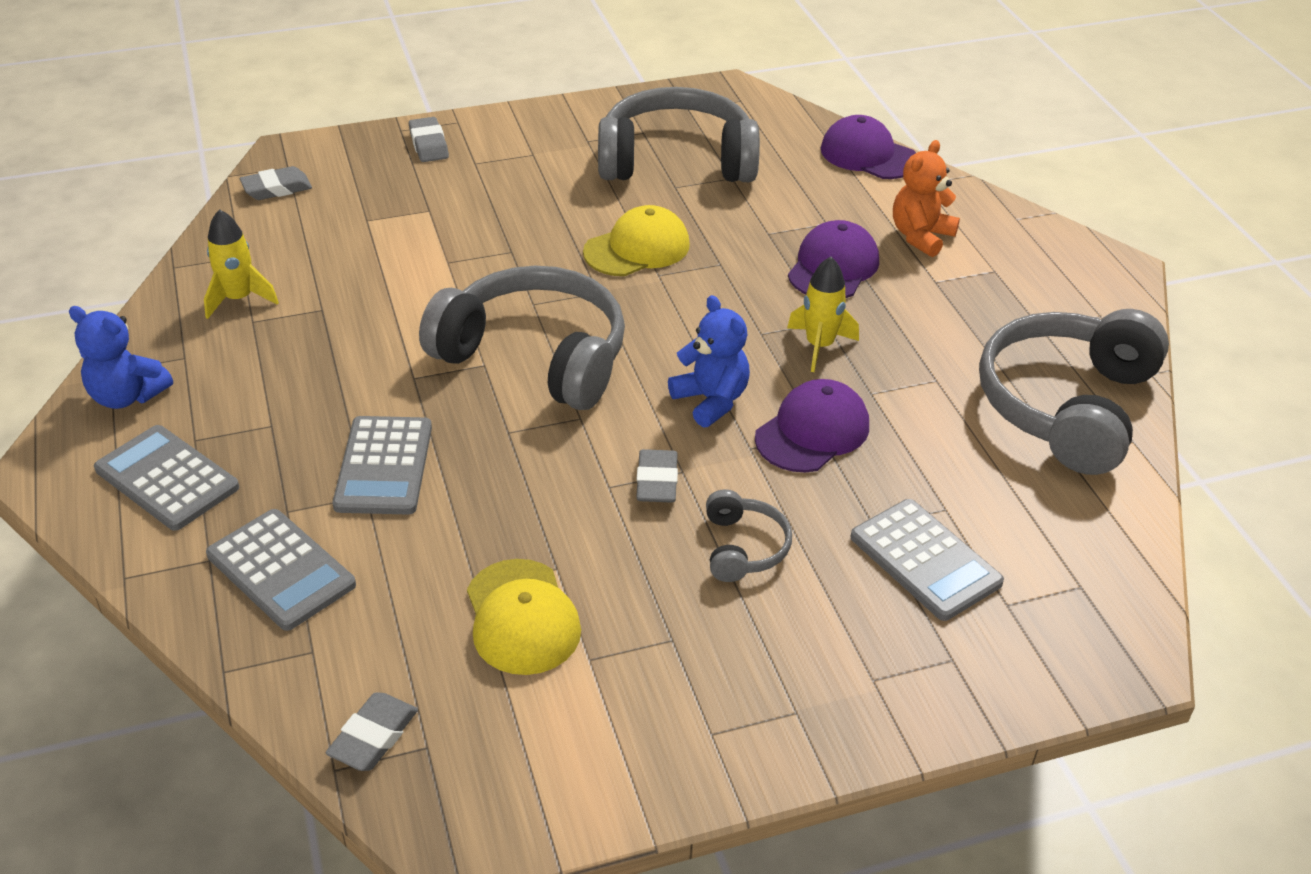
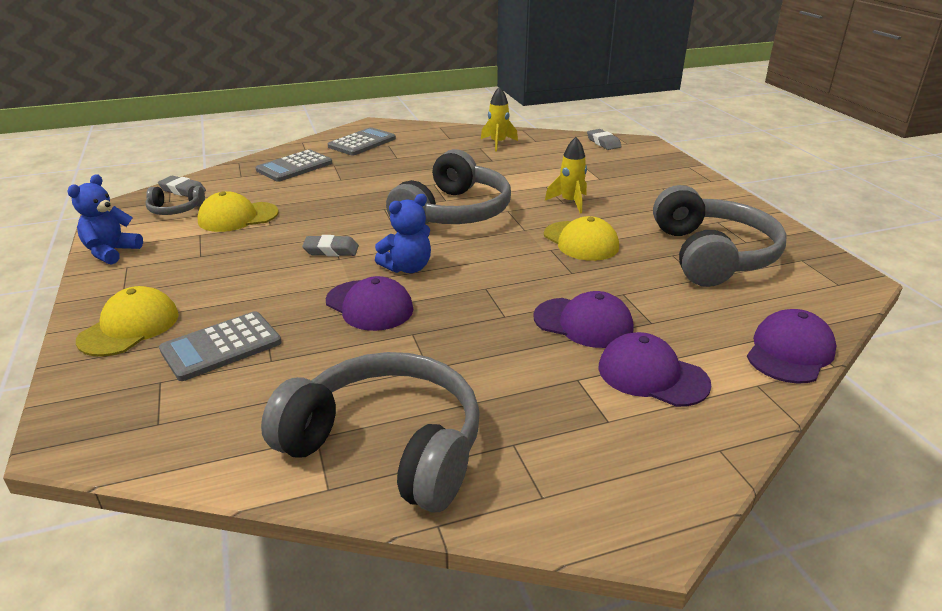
camera: 90 degrees right, 10 degrees down
(127, 396) = (420, 131): blue teddy bear -> blue teddy bear (111, 252)
(384, 466) = (361, 181): grey calculator -> none
(429, 144) = (675, 174): grey eraser -> none
(743, 547) = (263, 277): grey headphones -> grey headphones (175, 210)
(819, 346) = (471, 312): yellow rocket -> yellow rocket (570, 202)
(894, 672) = (129, 327): none -> yellow cap
(920, 236) = (652, 375): orange teddy bear -> purple cap

